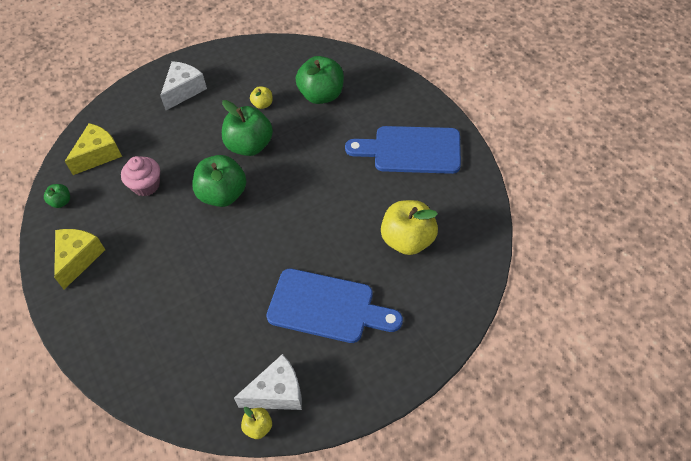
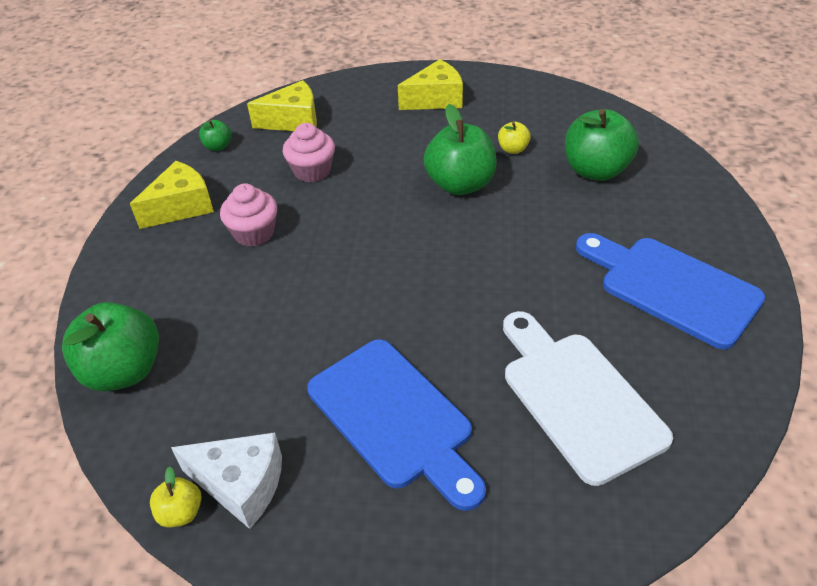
camera: 35 degrees right, 10 degrees down
(147, 248) = (254, 233): none -> pink cupcake
(184, 90) = (435, 99): white cheese -> yellow cheese
(223, 194) = (384, 220): green apple -> green apple (124, 371)
(408, 240) = (577, 398): yellow apple -> white cutting board

